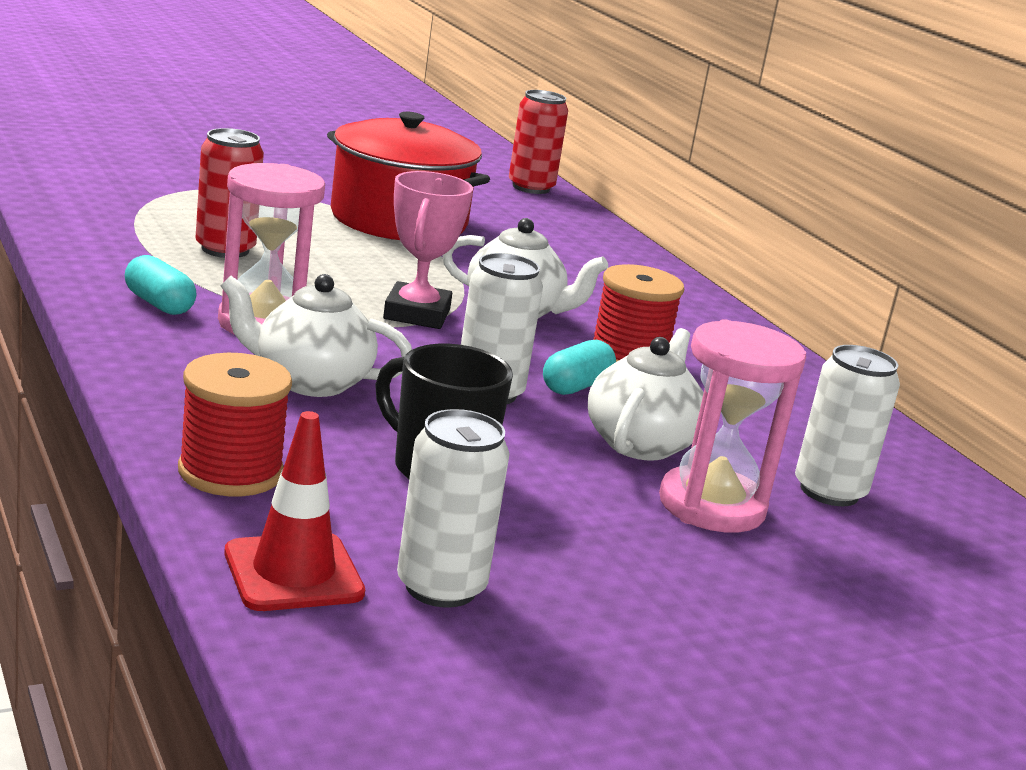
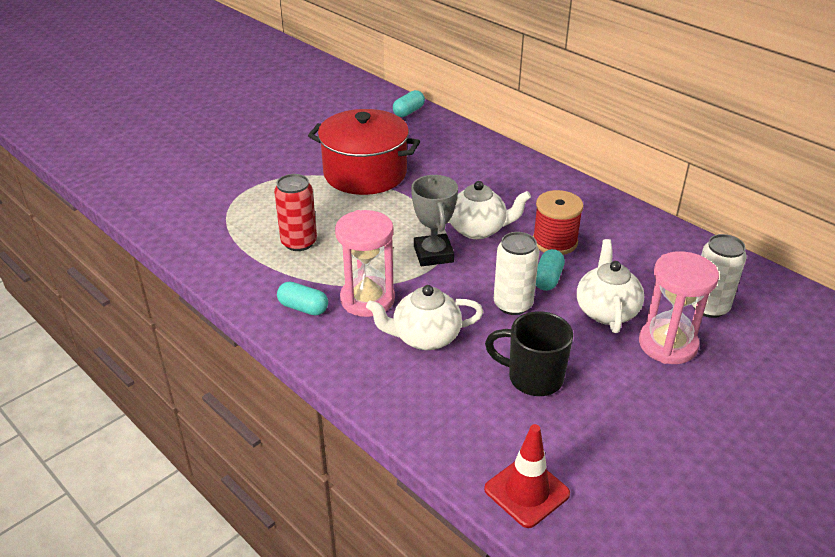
camera: 15 degrees left, 15 degrees up
(230, 472) = (442, 430): red spool -> none
(417, 314) = (433, 254): pink trophy -> grey trophy
(441, 587) = (596, 467): white can -> none
(531, 187) = (408, 112): red can -> turquoise capsule

